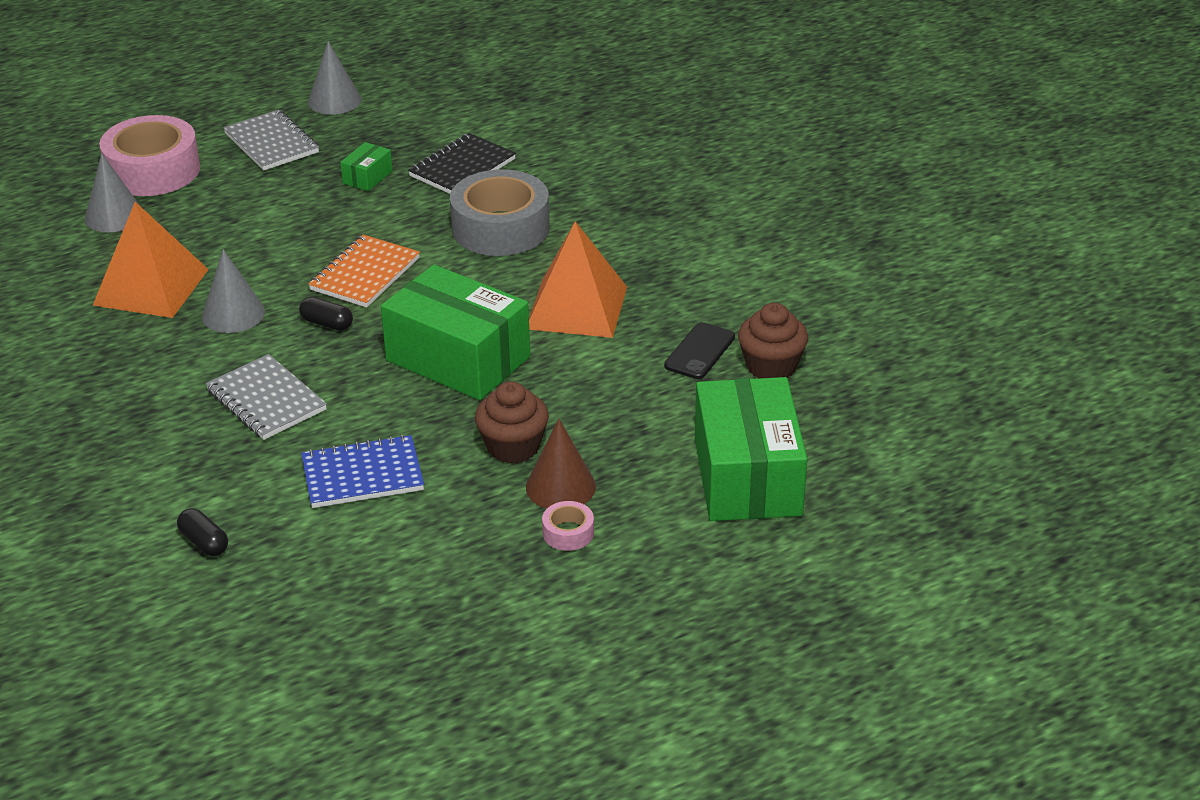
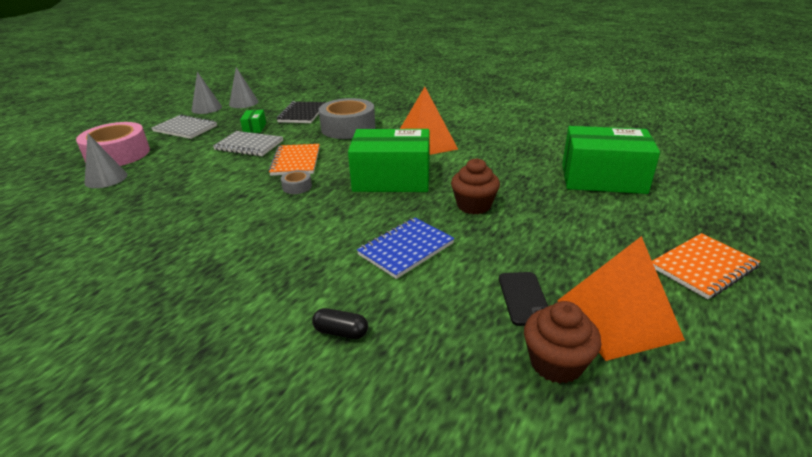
camera: 30 degrees left, 5 degrees down
(151, 287) = (161, 202): orange pyramid -> orange pyramid (617, 319)
(233, 314) = (231, 199): grey cone -> grey cone (243, 103)
(266, 400) = (298, 233): grey notebook -> grey notebook (249, 145)
(327, 324) = (297, 187): black capsule -> grey tape
(560, 486) = (524, 214): brown cone -> none
(568, 533) = (561, 233): pink tape -> none
(670, 648) = (703, 267): none -> orange notebook
(700, 351) = (505, 142): black phone -> black phone (524, 298)
(747, 476) = (603, 178): green box -> green box turned 45 degrees counterclockwise
(771, 366) = (543, 138): brown cupcake -> brown cupcake (556, 363)

